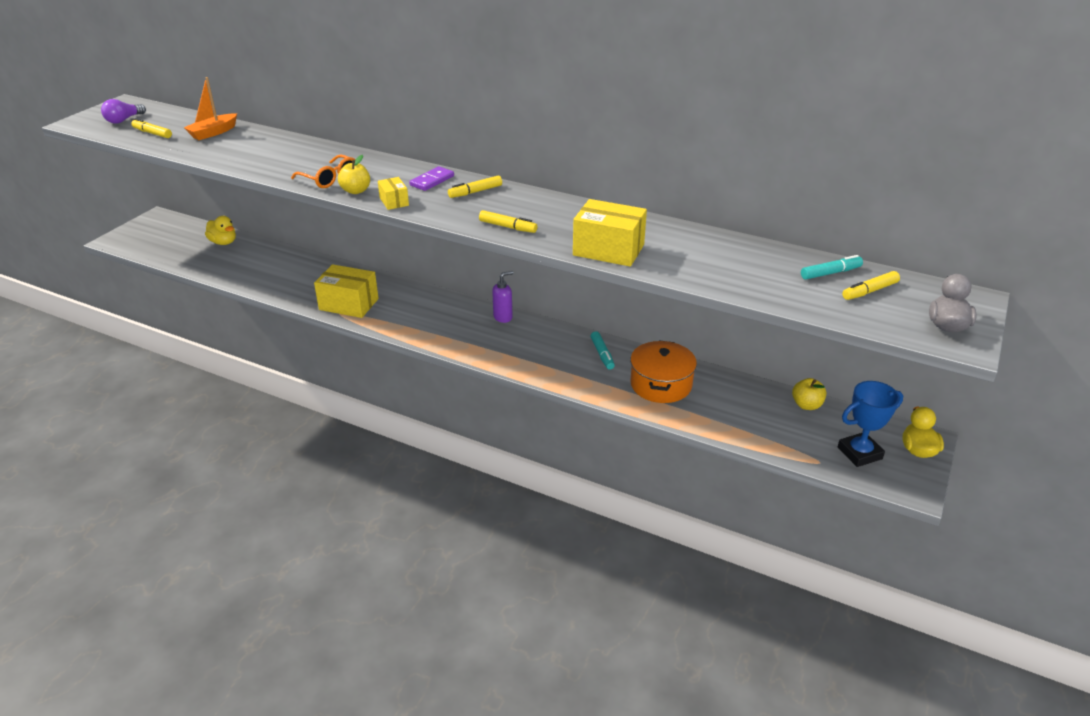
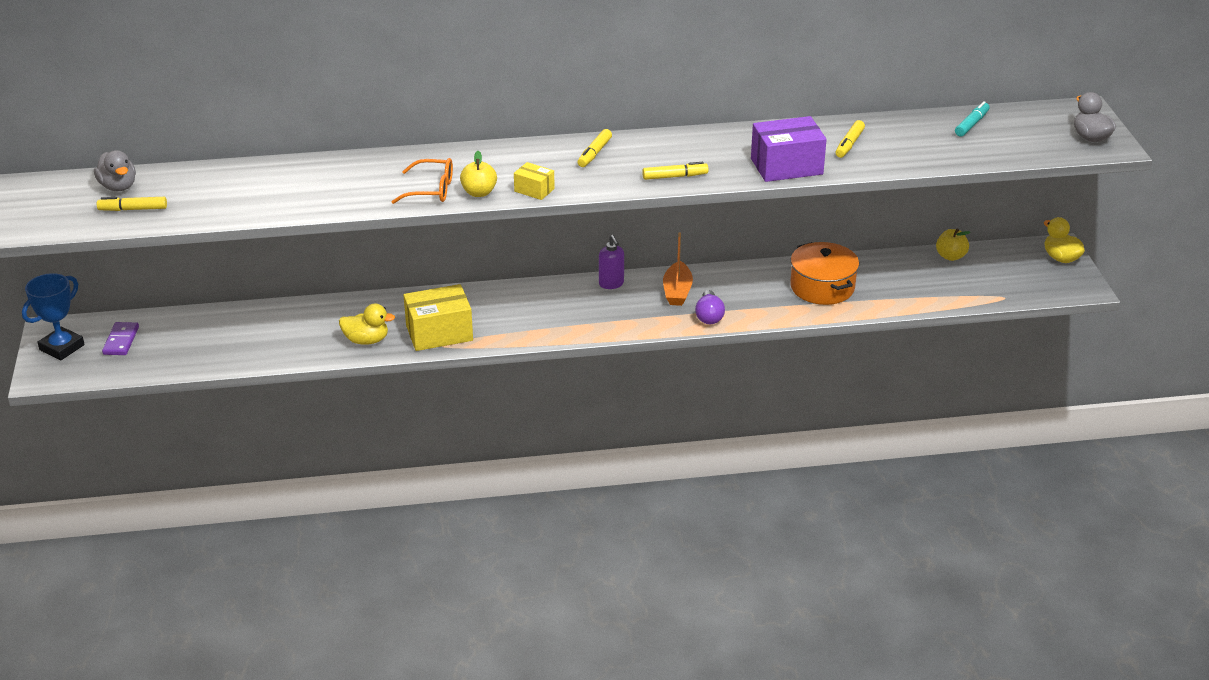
camera: 35 degrees left, 0 degrees up
(124, 120) = (62, 206): purple light bulb -> purple light bulb (709, 316)
(168, 119) = (118, 187): none -> grey duck
(213, 133) = (206, 184): orange boat -> orange boat (677, 291)
(223, 242) = (191, 326): yellow duck -> yellow duck (366, 340)
(432, 181) = (536, 156): purple domino -> purple domino (121, 341)
(503, 317) = (611, 284): purple soap dispenser -> purple soap dispenser turned 135 degrees clockwise
(602, 354) = (743, 281): turquoise marker -> none
(608, 250) = (786, 166): yellow box -> purple box
(859, 453) = (1024, 278): blue trophy -> blue trophy (62, 347)
(869, 291) = (1013, 129): yellow marker -> yellow marker (849, 144)

